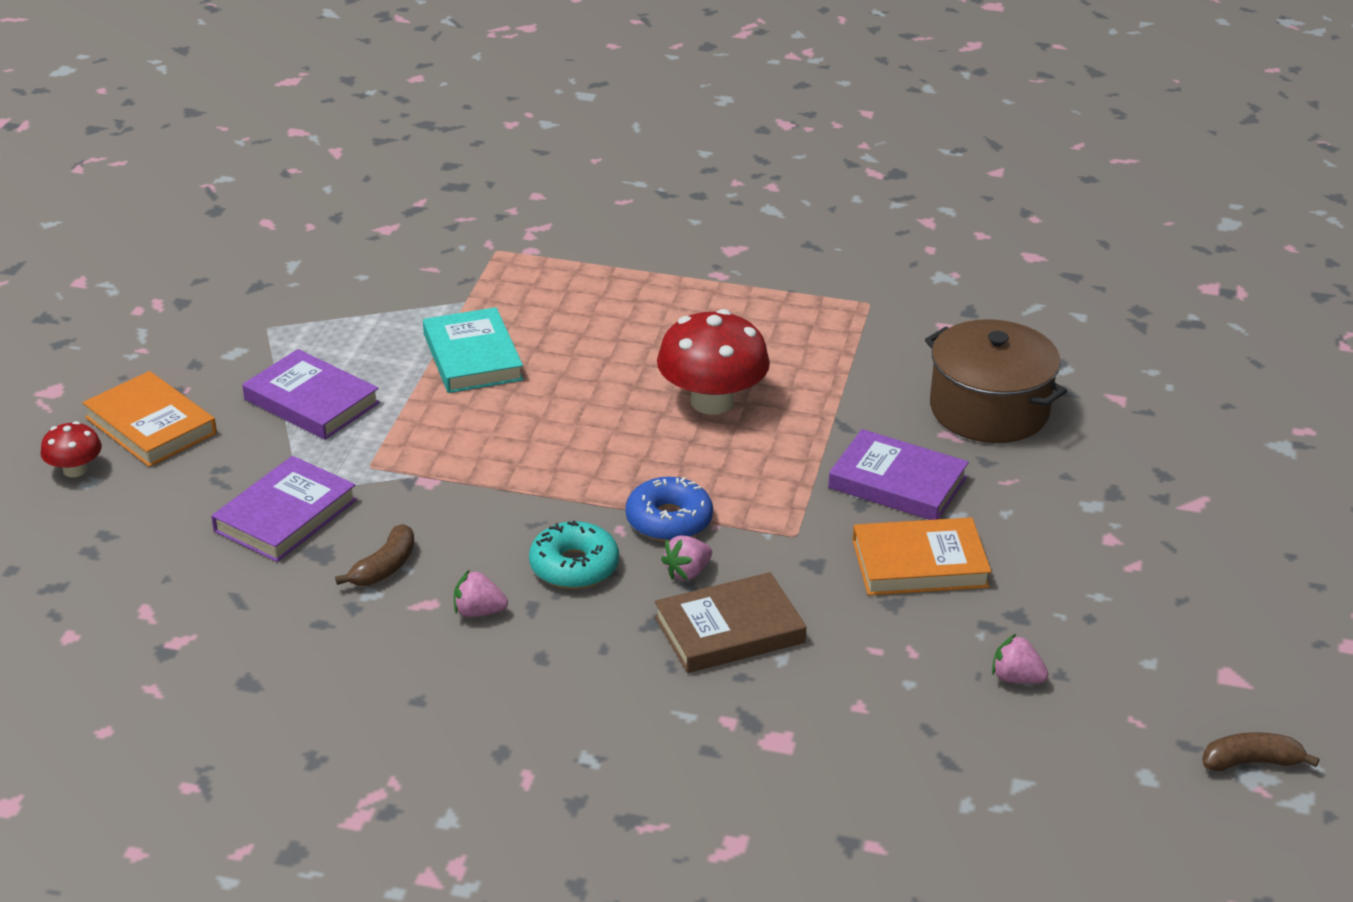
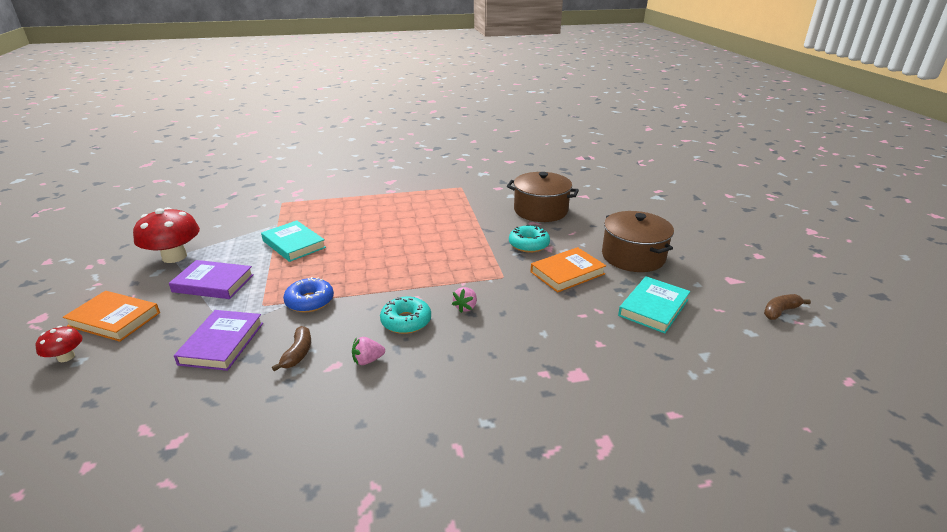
camera: 25 degrees left, 5 degrees down
(669, 520) = (439, 287): blue donut -> blue donut (310, 301)
(712, 401) = (422, 235): red mushroom -> red mushroom (174, 257)
(729, 630) = (507, 327): brown book -> none
(897, 482) = (529, 244): purple book -> turquoise donut
(1016, 678) = (653, 308): pink strawberry -> turquoise book
(1081, 569) = (633, 256): none -> brown pot

